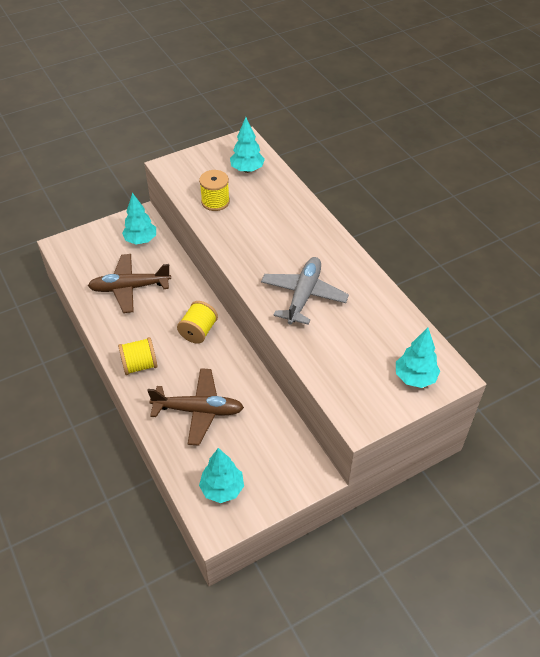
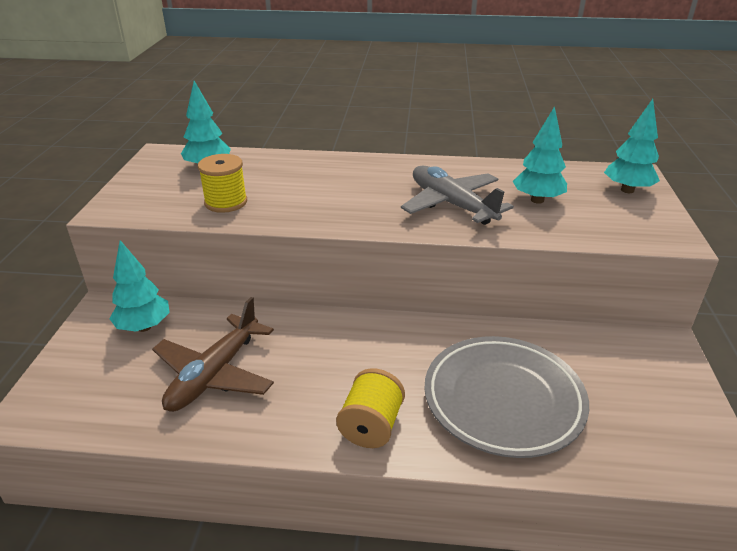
camera: 55 degrees left, 15 degrees down
(198, 331) = (365, 343): yellow spool -> none
(198, 410) = (503, 400): brown plane -> grey plate
(222, 489) = (657, 434): turquoise tree -> turquoise tree (537, 200)

